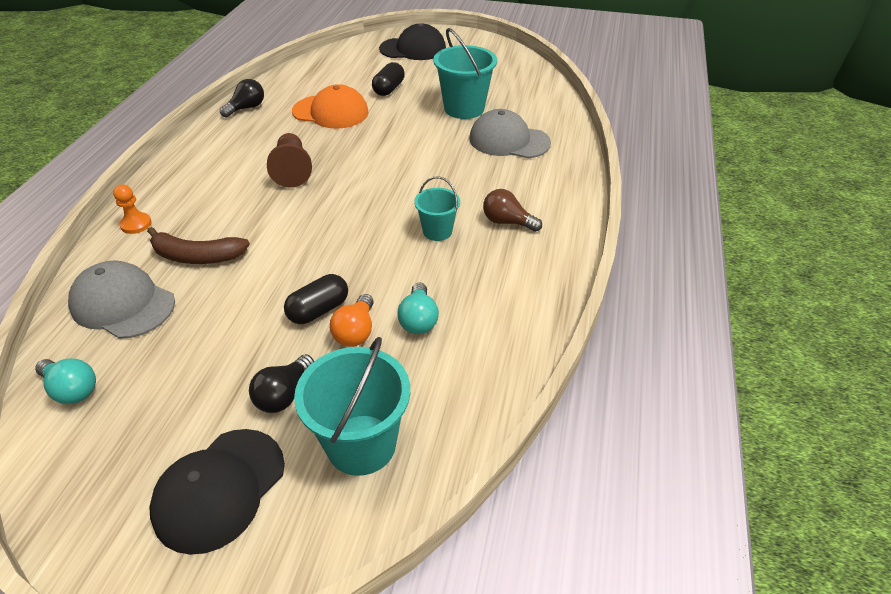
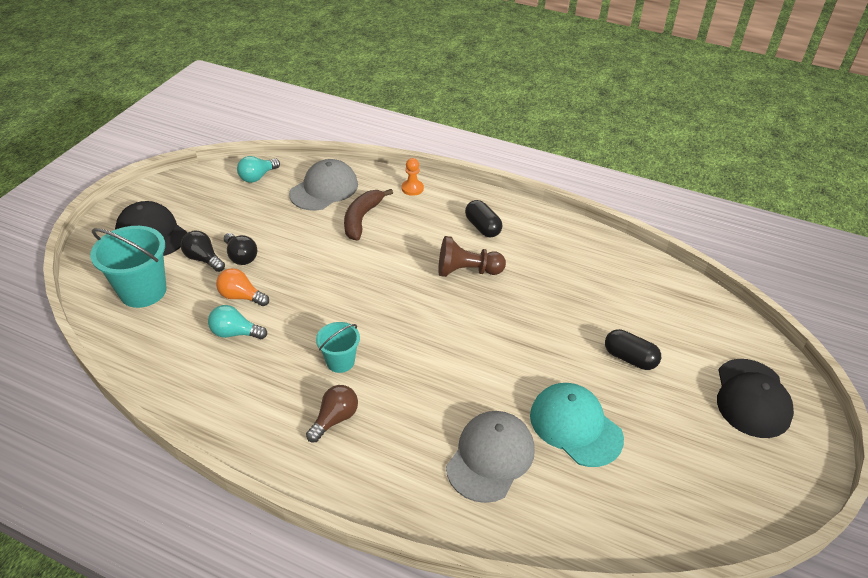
camera: 100 degrees right, 0 degrees up
(246, 108) = (589, 243): black light bulb -> black light bulb (241, 257)
(318, 310) = (273, 279): black capsule -> black capsule (482, 227)
(331, 112) = (576, 303): orange cap -> none
(464, 108) = (575, 426): turquoise bucket -> turquoise cap

